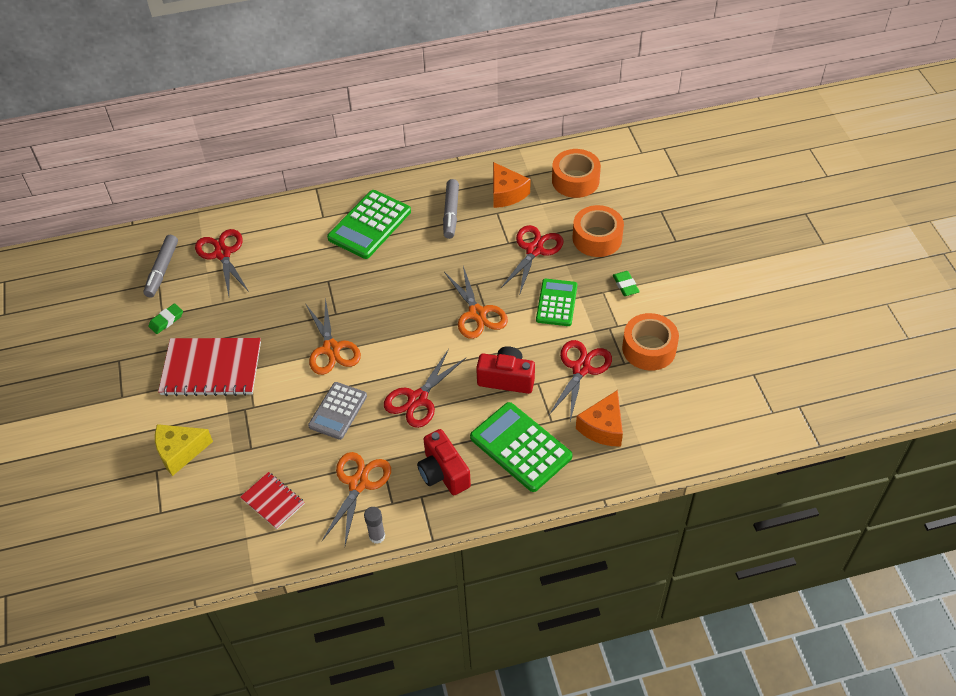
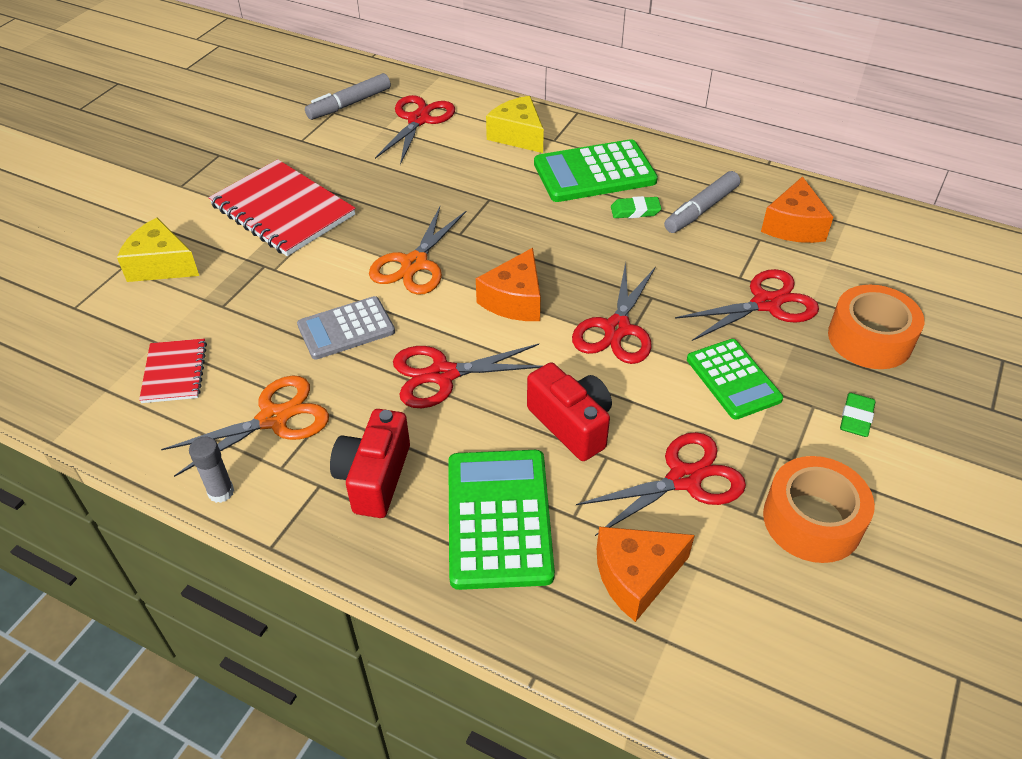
camera: 40 degrees right, 5 degrees down
(166, 320) = (299, 146): green eraser -> green eraser (635, 211)
(298, 227) = (518, 136): none -> yellow cheese
(409, 333) = (515, 300): none -> orange cheese
(477, 313) = (616, 329): orange scissors -> red scissors
(556, 303) = (733, 379): green calculator -> green calculator turned 105 degrees clockwise
(575, 180) = (904, 259): orange tape -> none

